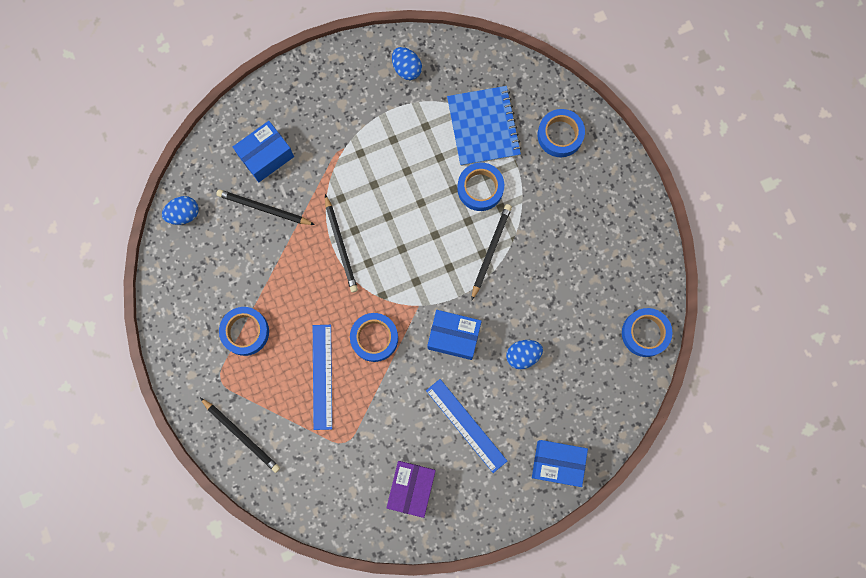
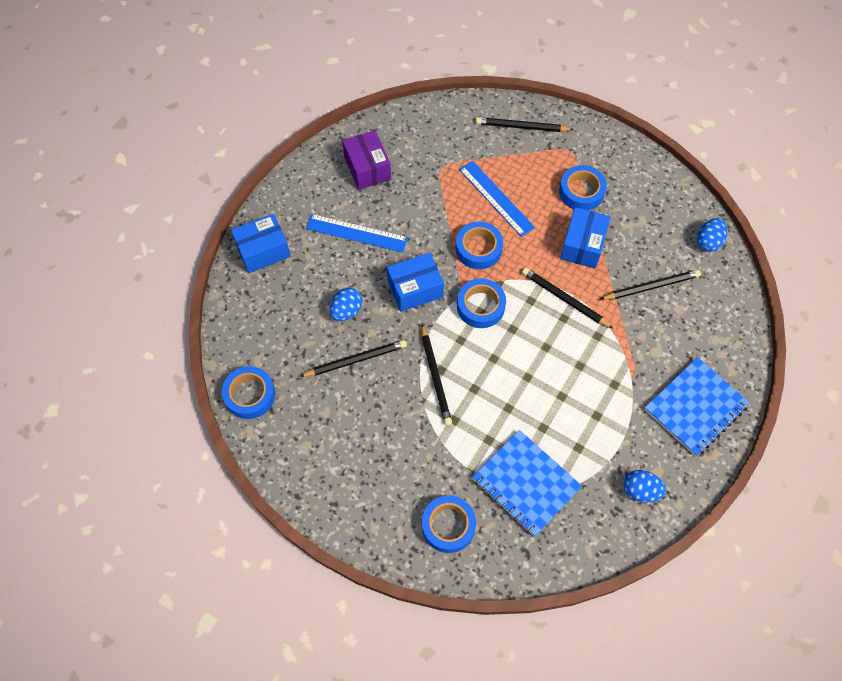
camera: 145 degrees right, 15 degrees down
(266, 156) = (689, 328): blue box -> blue box (582, 245)
(316, 96) = (695, 408): none -> blue notebook
(480, 188) = (485, 424): blue tape -> blue tape (480, 306)
(543, 306) = (355, 360): none -> black pencil

